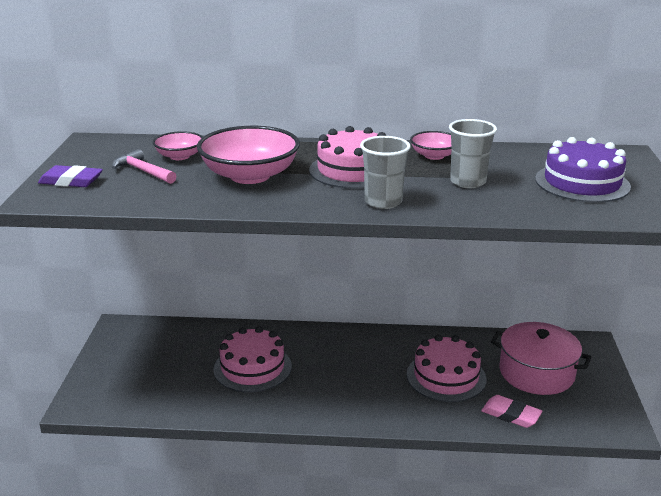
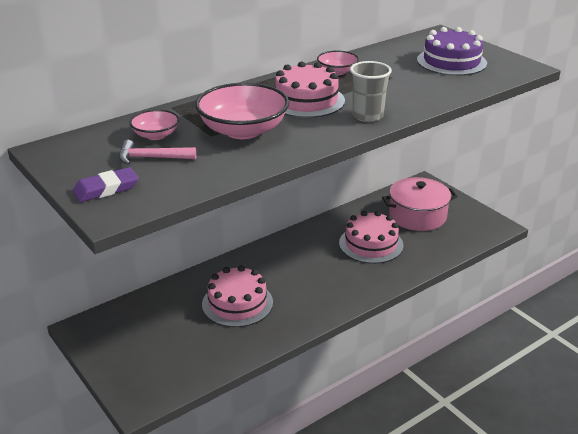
camera: 40 degrees left, 5 degrees up
(468, 182) = (390, 83): grey cup -> none
(511, 414) = (435, 249): pink eraser -> none

